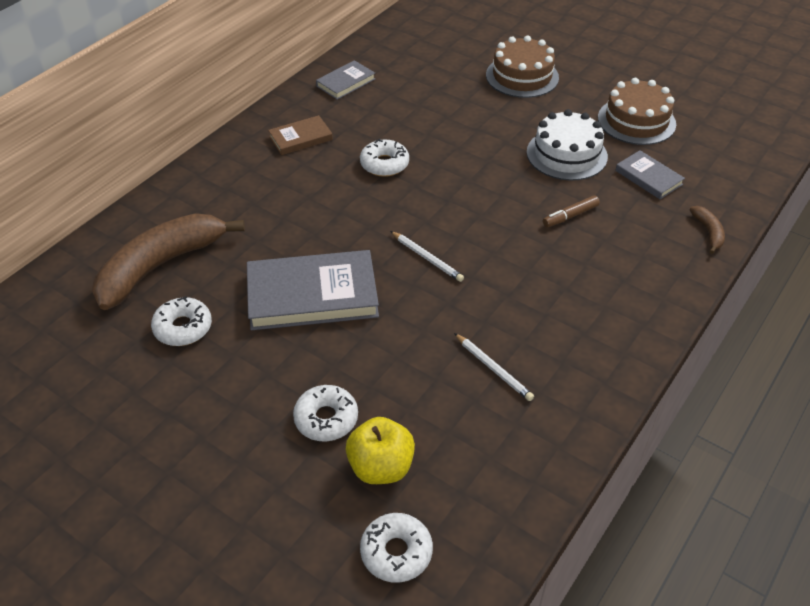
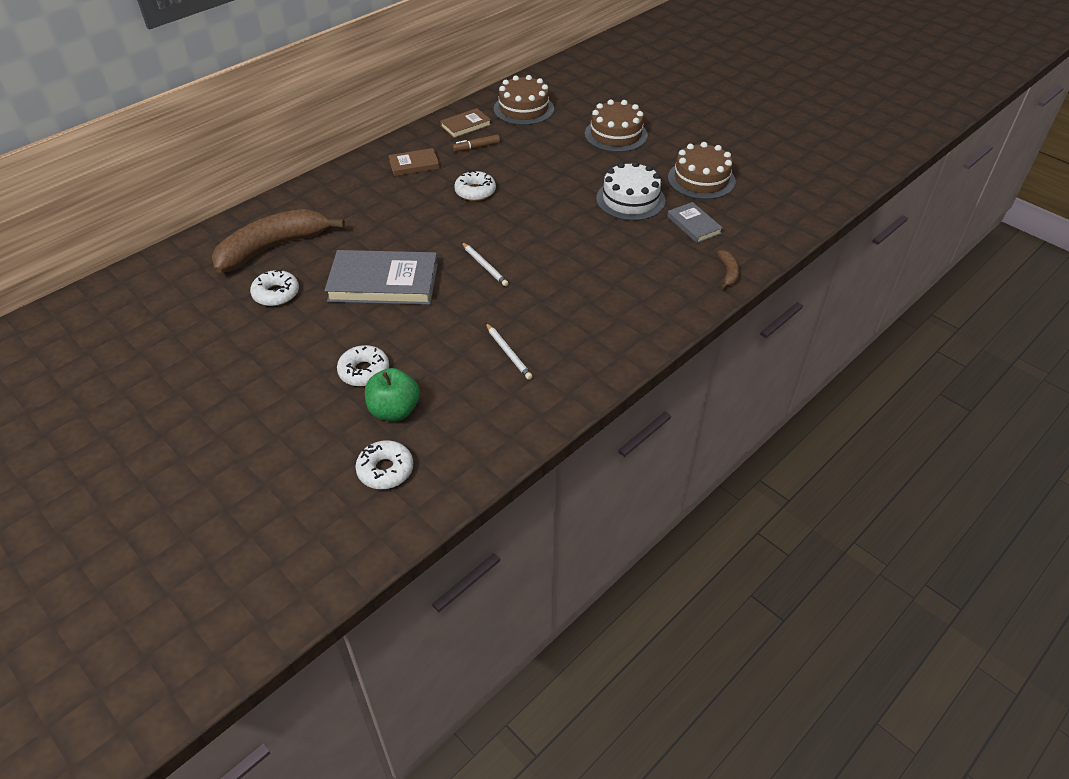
camera: 10 degrees right, 0 degrees up
(346, 82) = (465, 125): grey book -> brown book
(381, 467) = (394, 410): yellow apple -> green apple
(406, 55) = (523, 109): none -> brown cake
(570, 216) = (615, 247): brown marker -> brown marker (476, 147)

